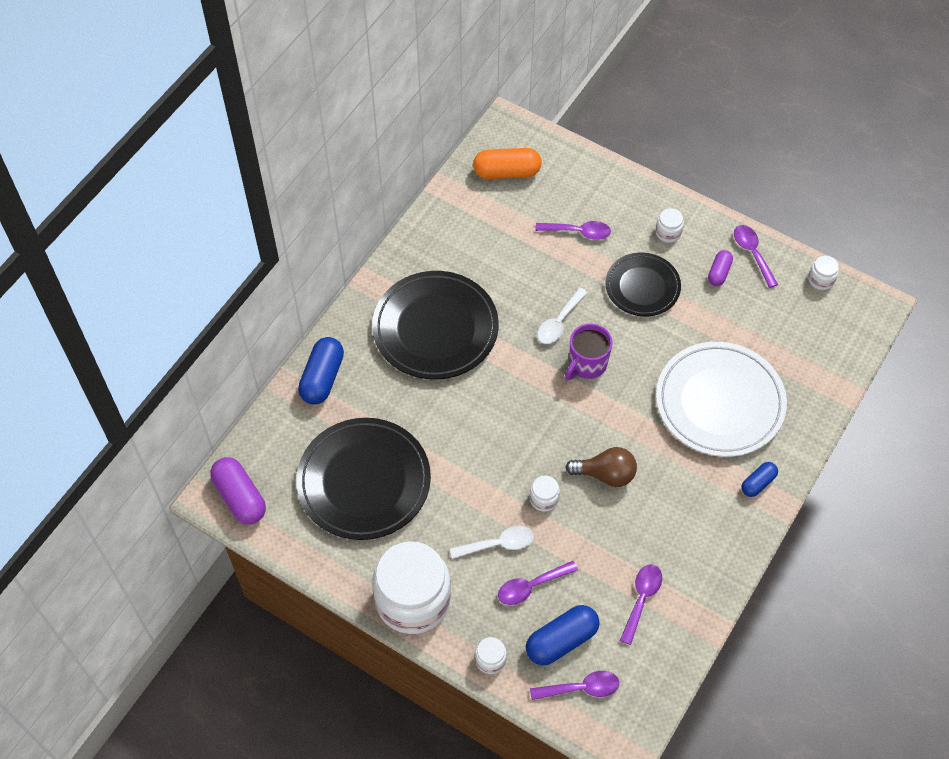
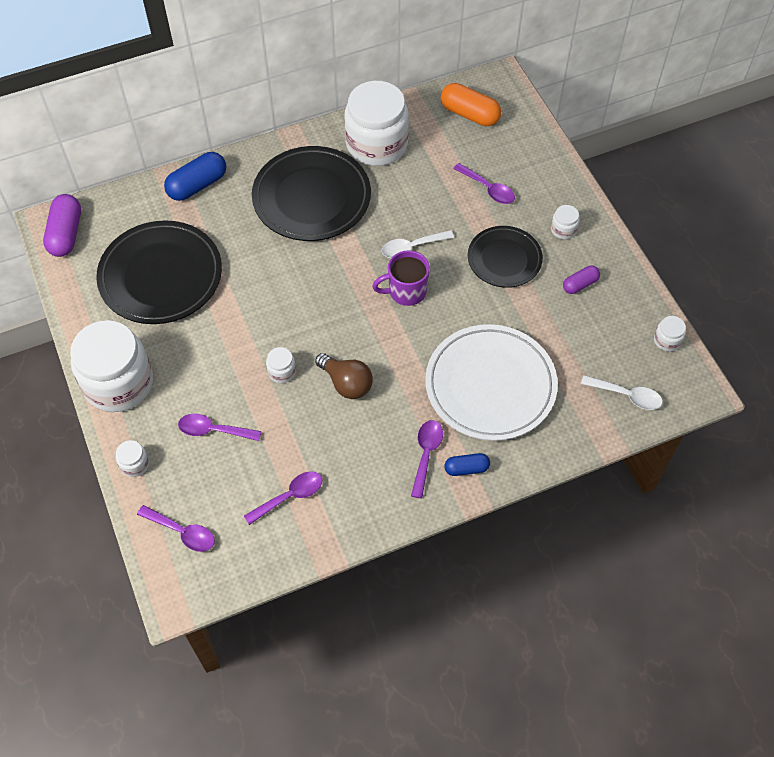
camera: 35 degrees right, 0 degrees up
(450, 246) = (376, 144): none -> white jar
(498, 544) = (217, 383): white spoon -> white spoon (627, 395)
(561, 640) = (200, 486): blue capsule -> none
(752, 253) = (623, 285): purple spoon -> purple spoon (426, 454)

